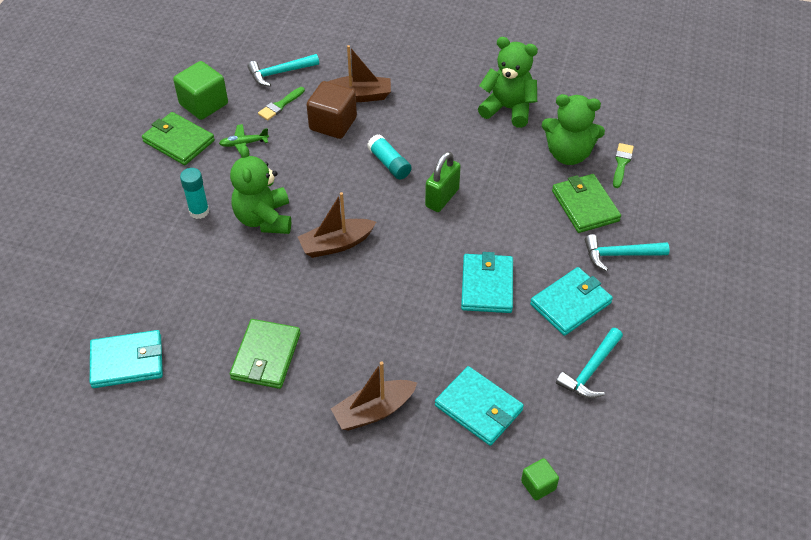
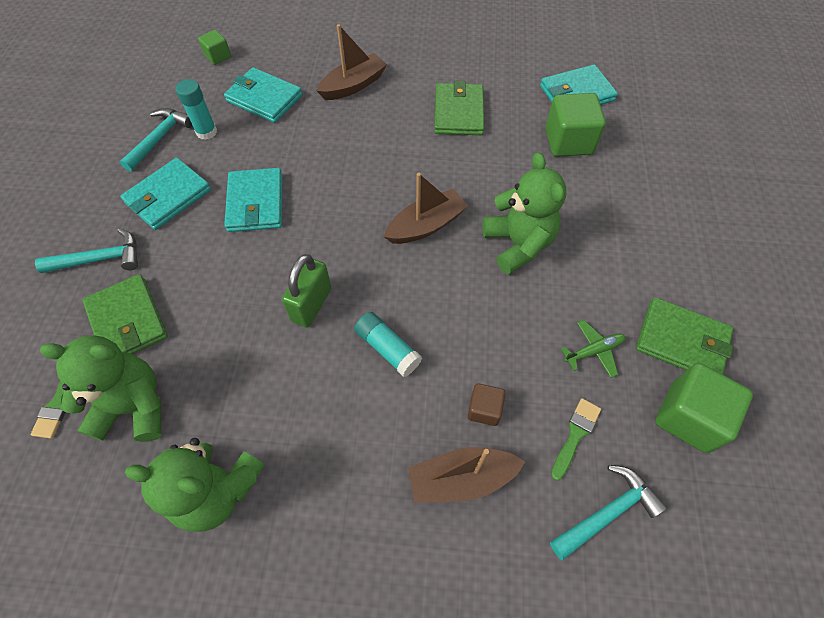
camera: 170 degrees right, 10 degrees up
(169, 305) = (568, 141): none -> green cube
(199, 211) = (596, 243): turquoise glue stick -> turquoise glue stick (206, 132)
(333, 124) = (484, 409): brown cube -> brown cube, size x0.54

